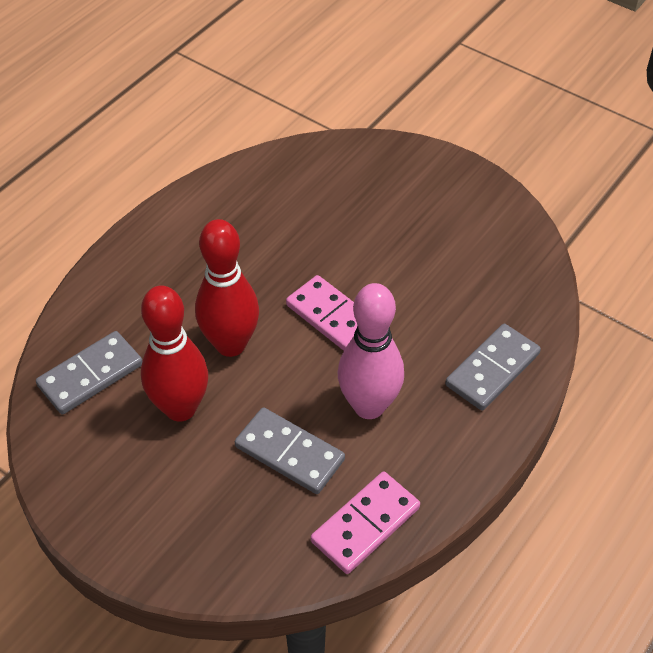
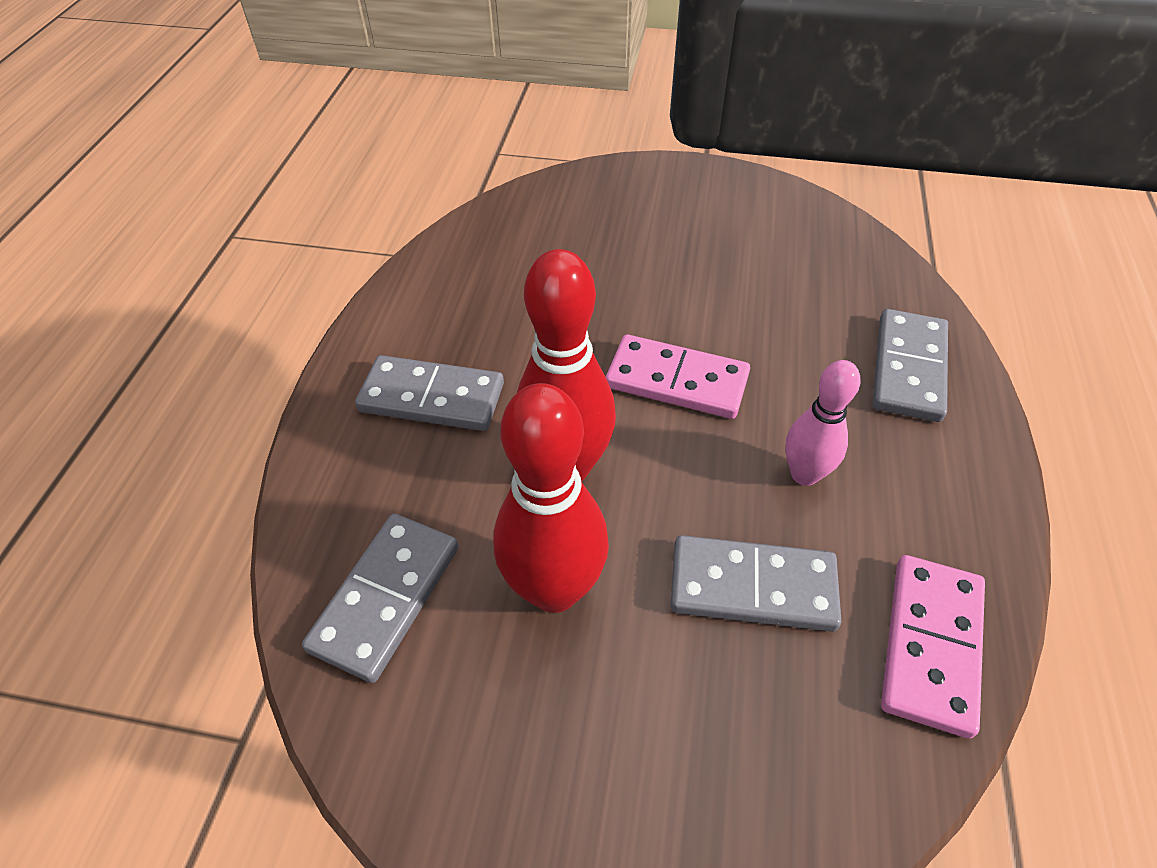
camera: 25 degrees left, 0 degrees up
(179, 270) = (432, 397): none -> grey domino
(369, 406) = (804, 474): pink bowling pin -> pink bowling pin, size x0.60

